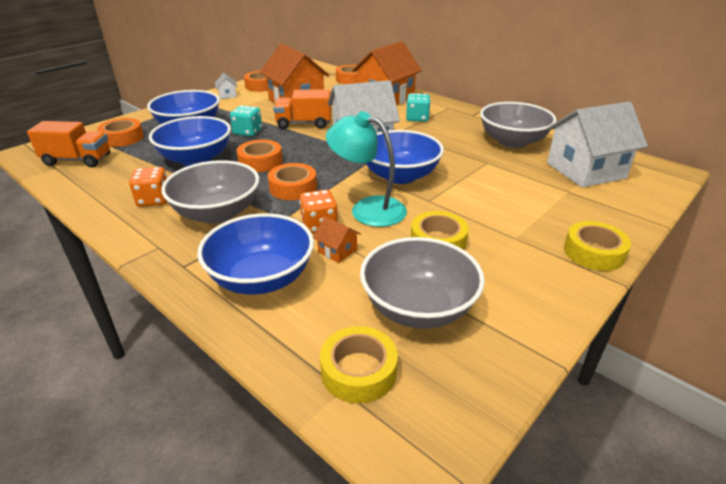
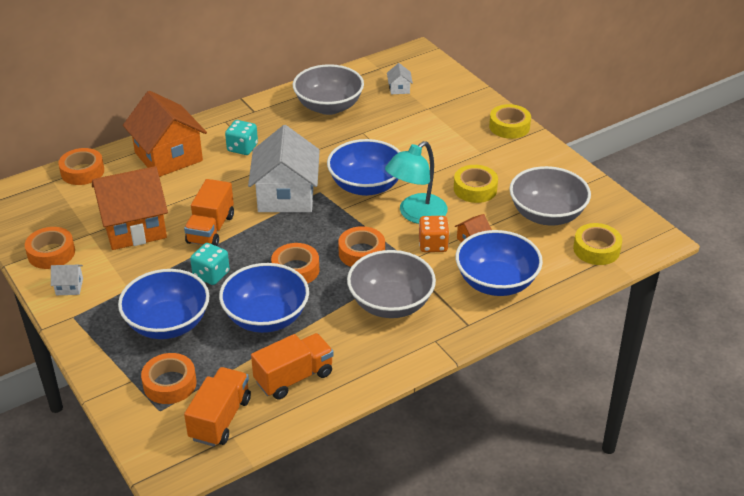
camera: 75 degrees left, 5 degrees up
(117, 181) = (294, 377): none -> orange truck
(154, 200) = (348, 347): orange dice -> none
(585, 170) = (399, 89): white house -> white house, size x0.41

